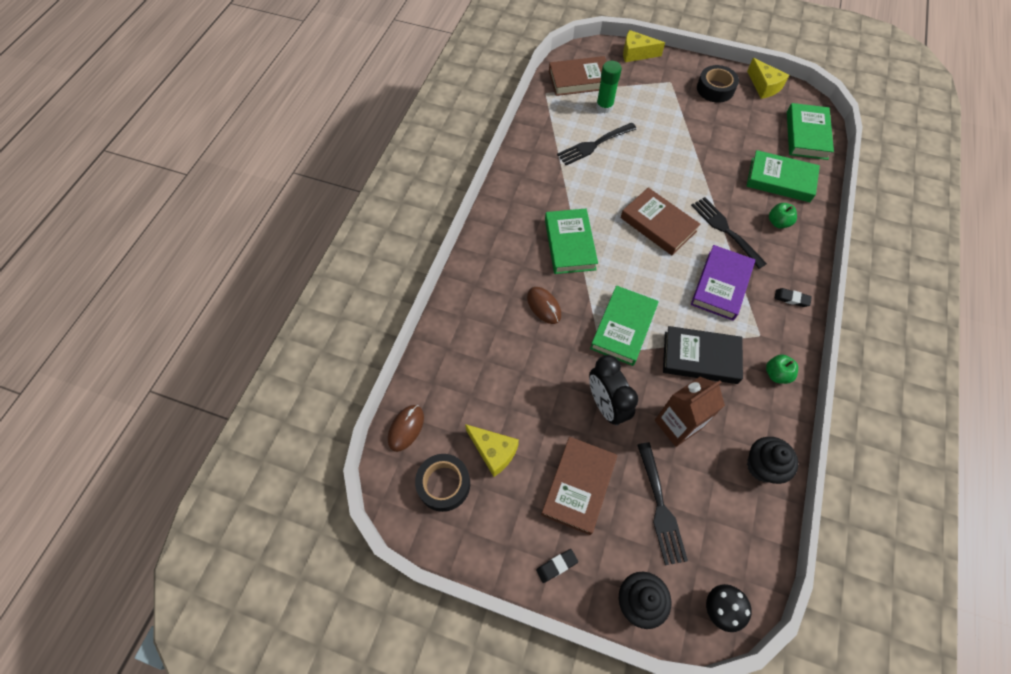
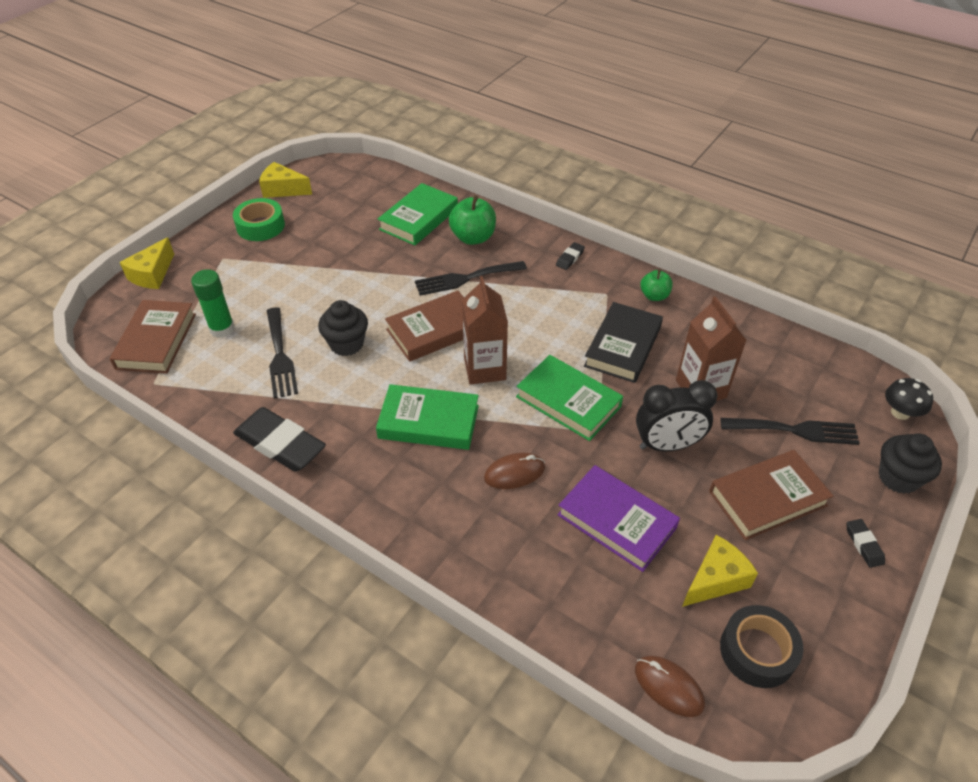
camera: 75 degrees left, 15 degrees down
(522, 170) = (280, 444): none -> black eraser
(578, 486) = (767, 498): brown book -> brown book turned 60 degrees counterclockwise
(633, 266) = (485, 369): none -> brown carton
(715, 89) = (260, 226): black tape -> green tape
(721, 285) = (537, 303): purple book -> purple book (616, 521)
(762, 466) = (754, 337): black cupcake -> black cupcake (346, 344)
(764, 86) = (283, 189): yellow cheese -> yellow cheese turned 150 degrees counterclockwise
(778, 222) = (473, 238): green apple -> green apple, size x1.61
(806, 135) = (369, 182): green book -> none

